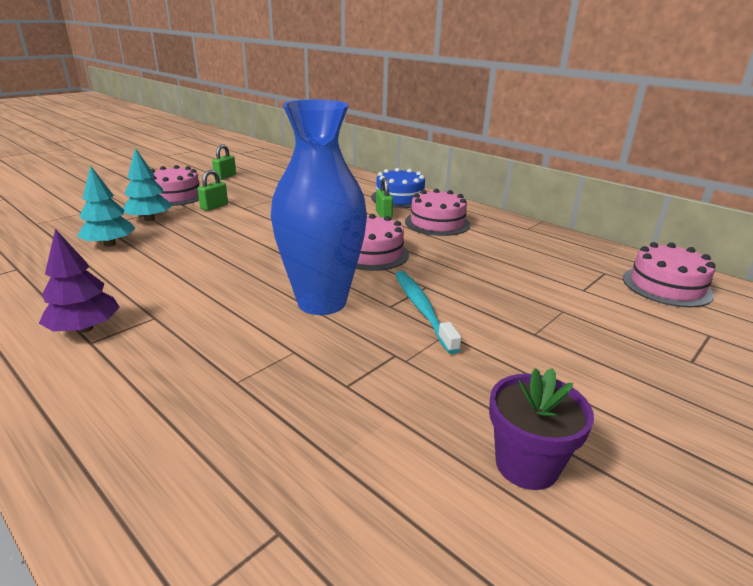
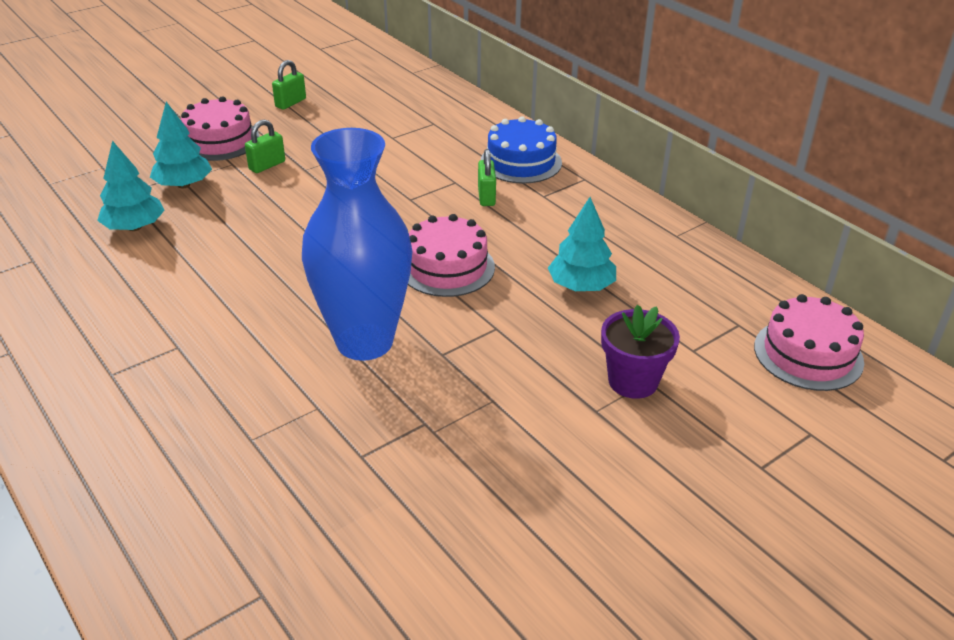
camera: 10 degrees right, 10 degrees up
(85, 328) = (105, 355): purple tree -> none
(422, 309) = (478, 363): turquoise toothbrush -> none
(437, 223) = (554, 216): pink cake -> none
(477, 258) = (581, 286): none -> turquoise tree
(526, 464) = (508, 563): purple flower pot -> purple flower pot (633, 381)

